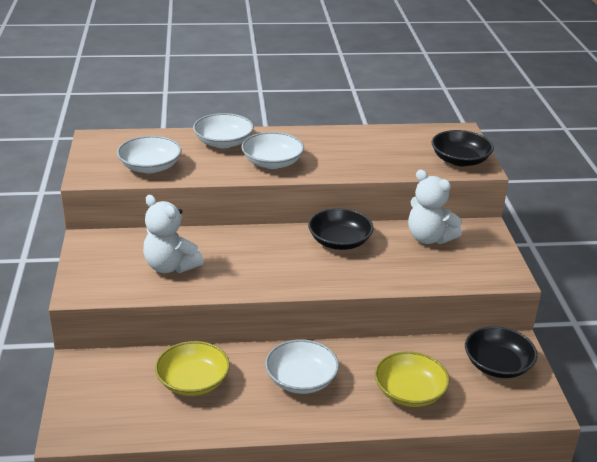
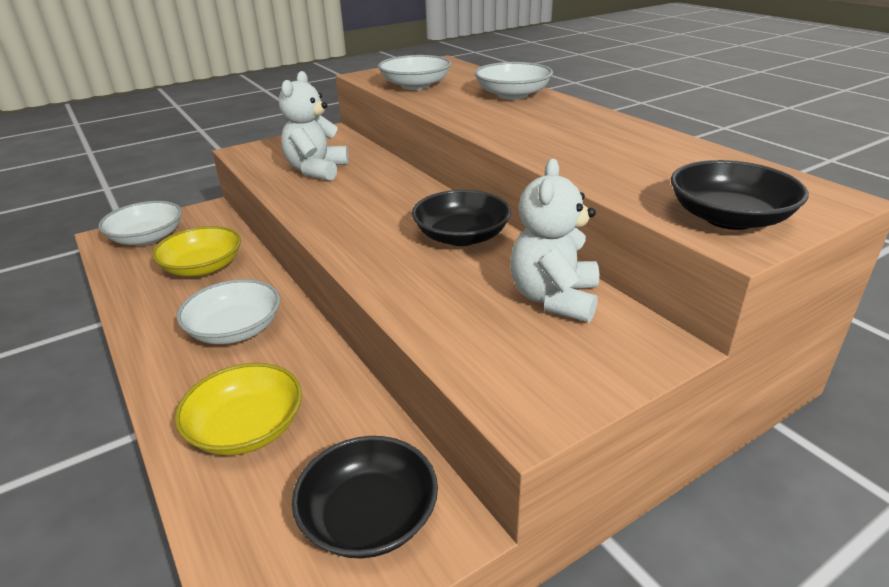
camera: 65 degrees right, 0 degrees up
(272, 162) = (504, 120): white bowl -> white bowl (147, 238)

